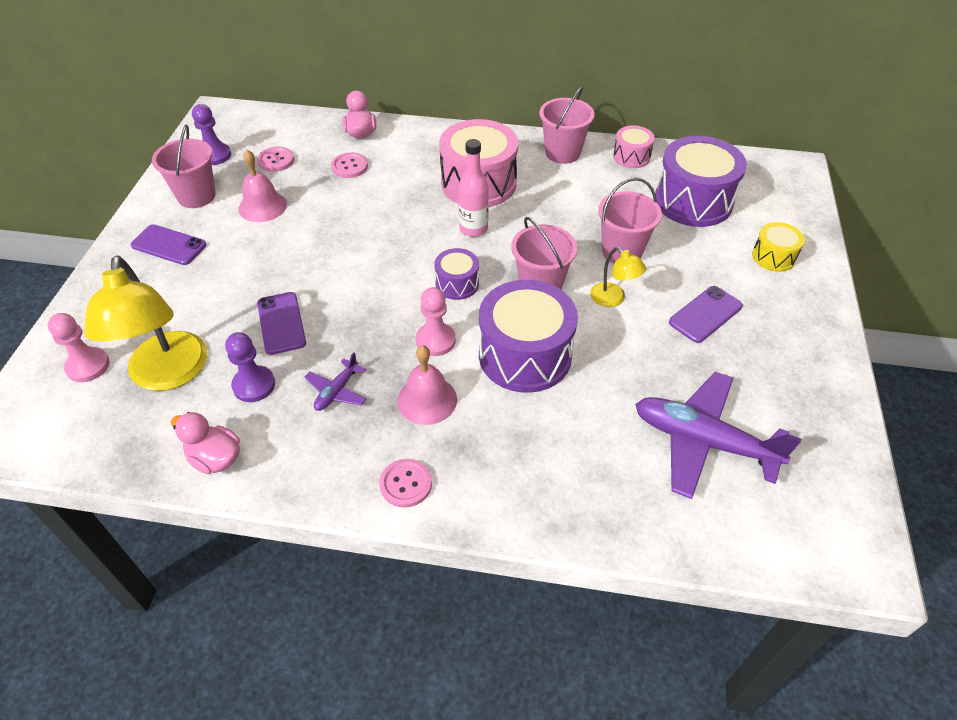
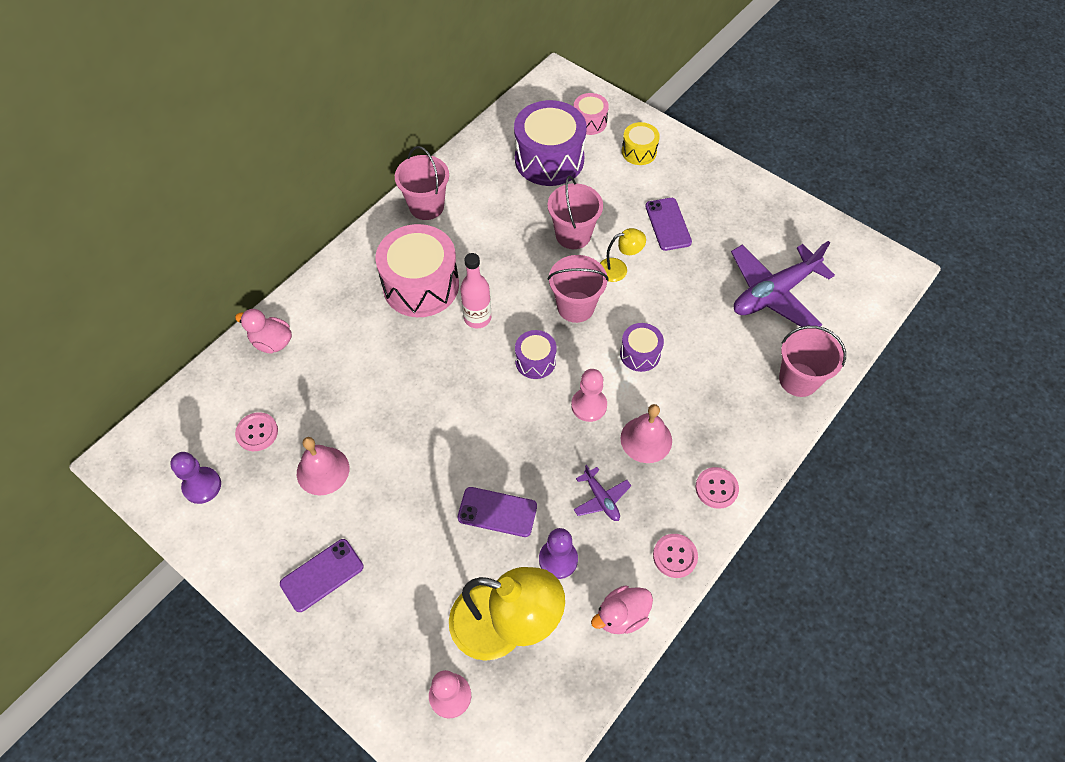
camera: 60 degrees left, 10 degrees up
(196, 196) = (260, 525): pink bucket -> pink bucket (798, 379)
(349, 166) = (318, 373): pink button -> pink button (675, 556)
(525, 355) = (640, 354): purple drum -> purple drum, size x0.51
(631, 157) = (468, 165): pink drum -> pink drum (589, 122)

